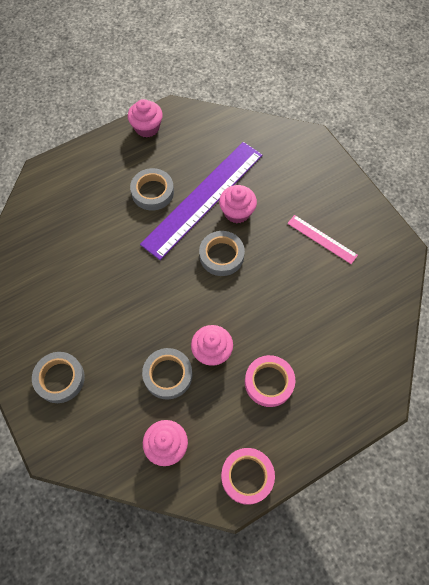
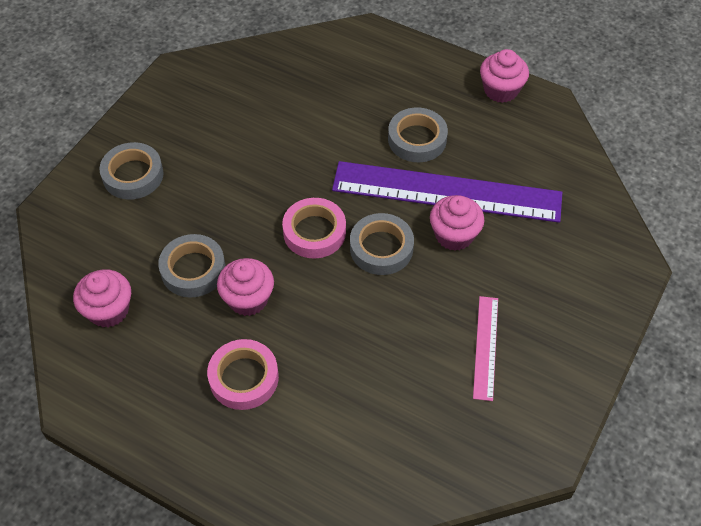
camera: 60 degrees right, 10 degrees down
(247, 476) = (113, 409): pink tape -> pink tape (314, 232)

